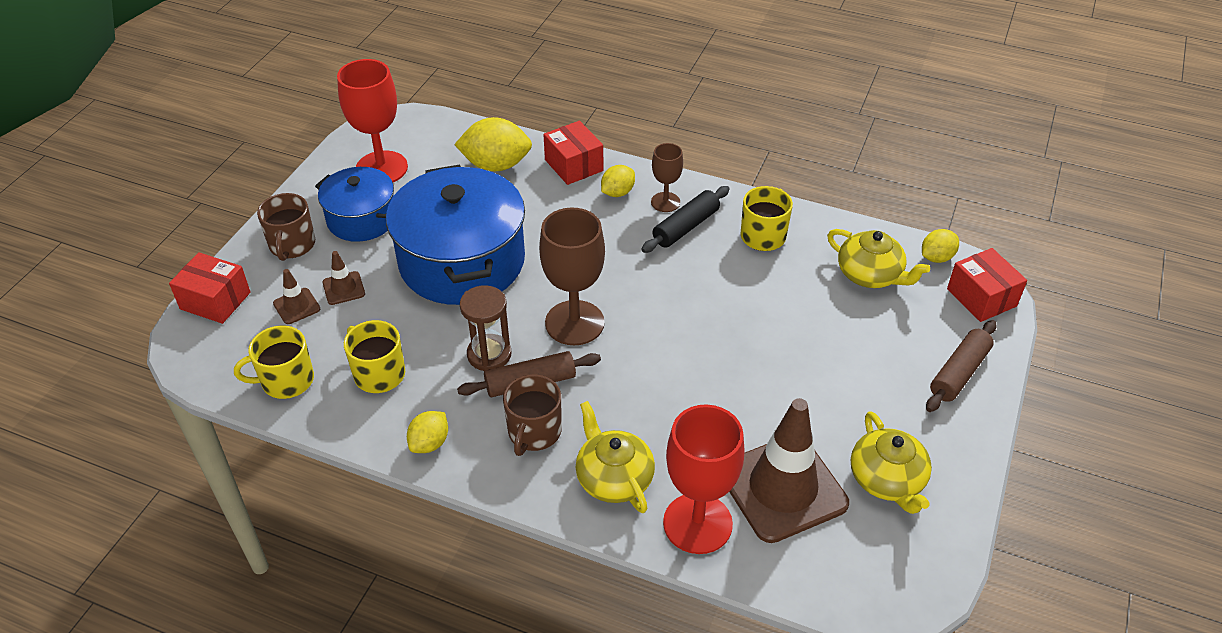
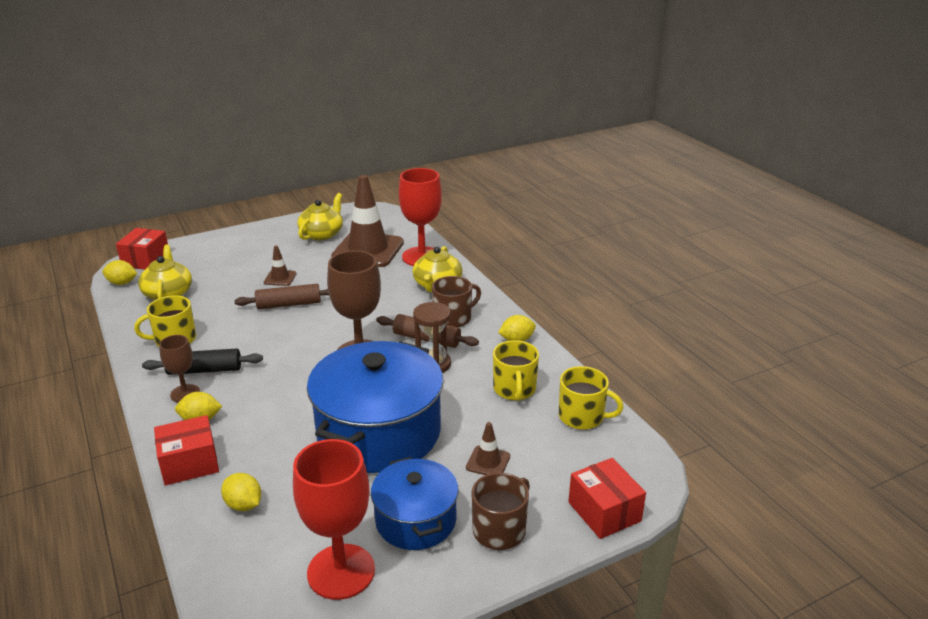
camera: 140 degrees left, 15 degrees down
(296, 306) = (537, 467): brown traffic cone -> brown traffic cone (280, 278)
(496, 165) = (244, 505): yellow lemon -> yellow lemon, size x0.57
(574, 165) = (189, 463): red box -> red box turned 60 degrees clockwise
(959, 373) = (221, 245): brown rolling pin -> brown rolling pin (289, 304)

